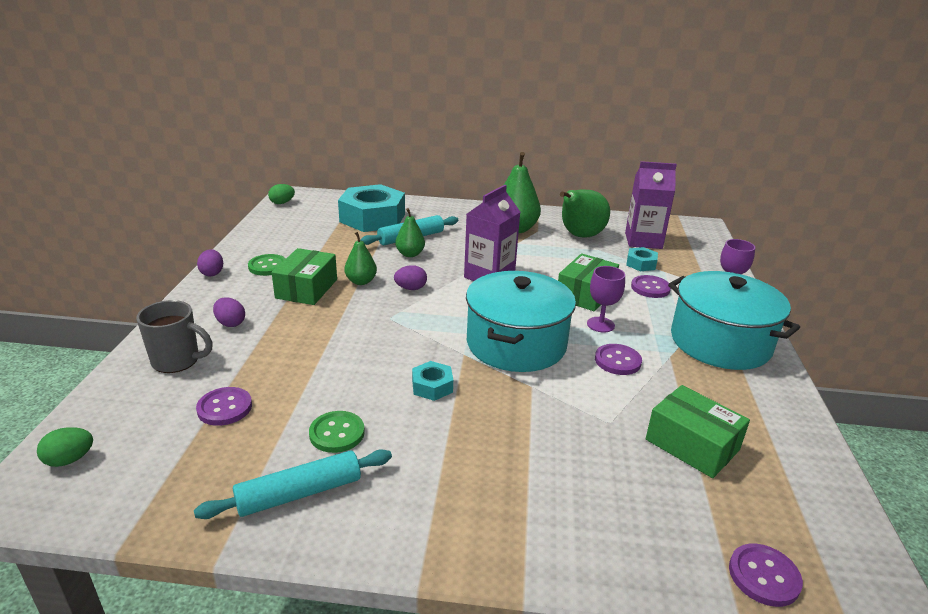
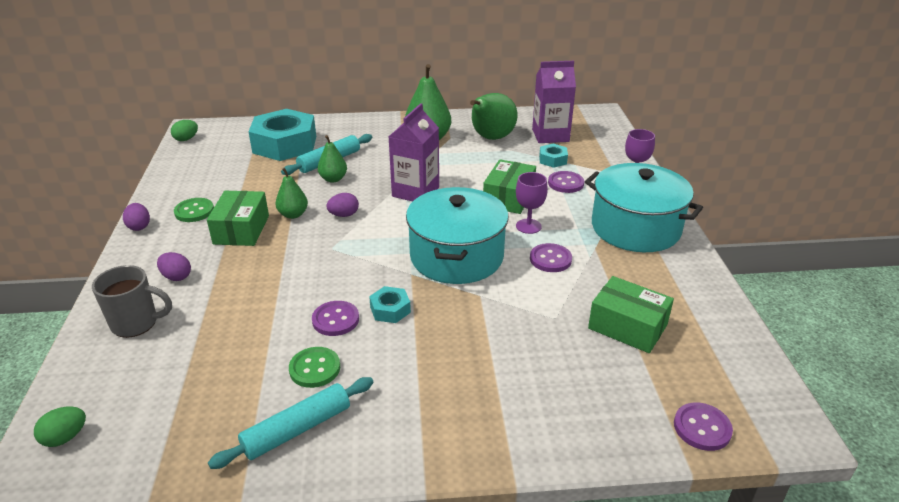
camera: 10 degrees left, 5 degrees up
(224, 408) = (200, 362): purple button -> purple button (335, 320)

